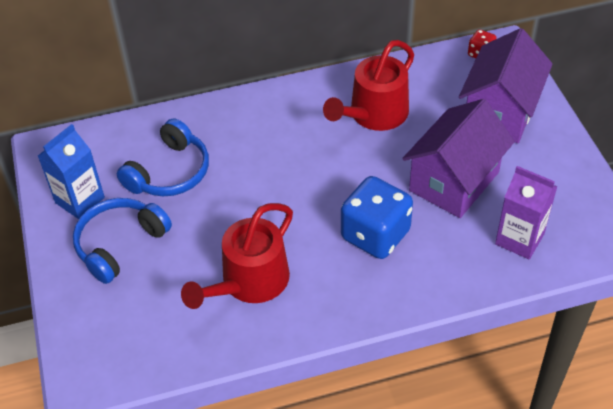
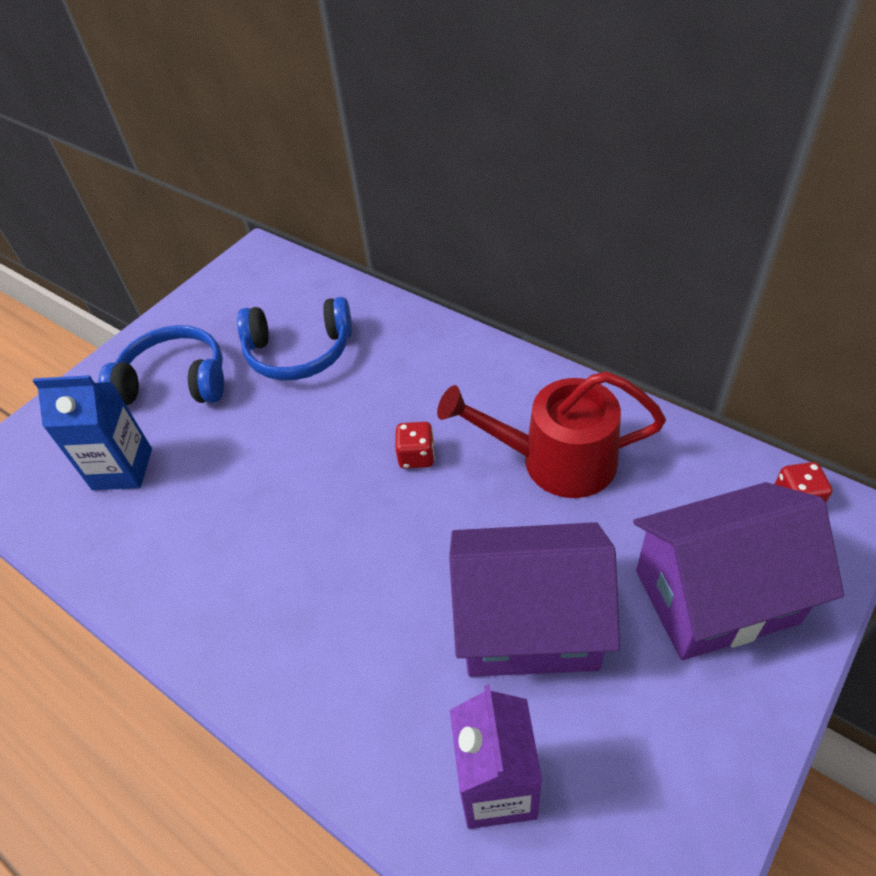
camera: 55 degrees right, 0 degrees up
(80, 200) = (210, 318): blue carton -> blue carton (122, 469)
(250, 282) = (195, 518): red watering can -> none
(312, 164) = (416, 456): none -> red dice
(375, 235) = (359, 594): blue dice -> none

